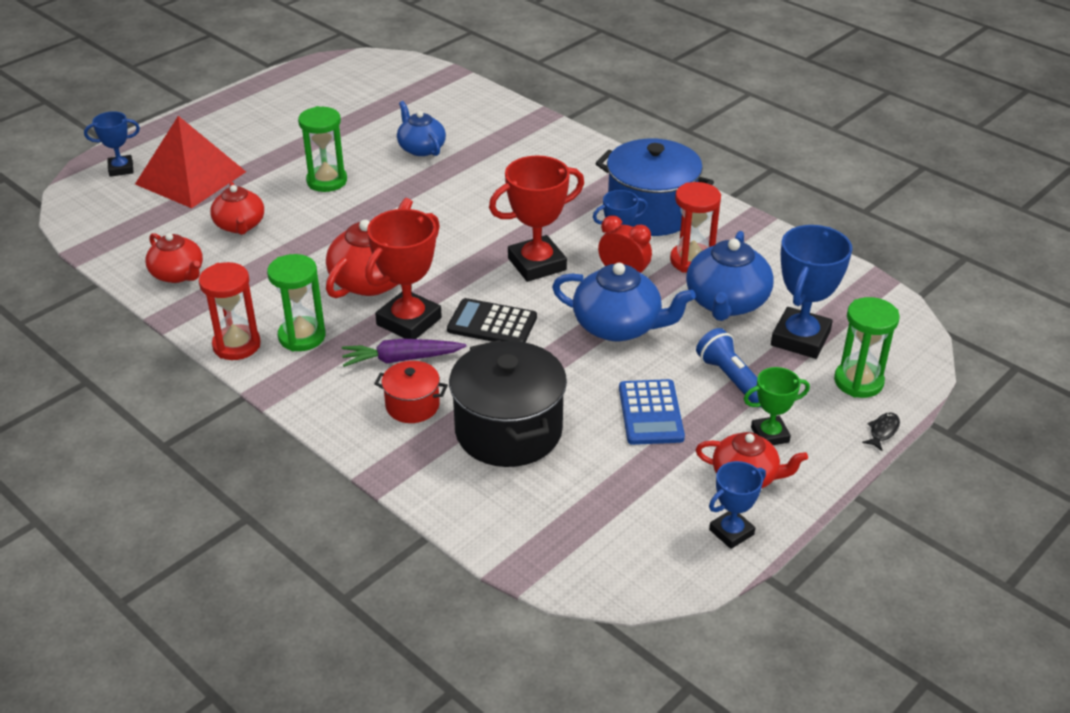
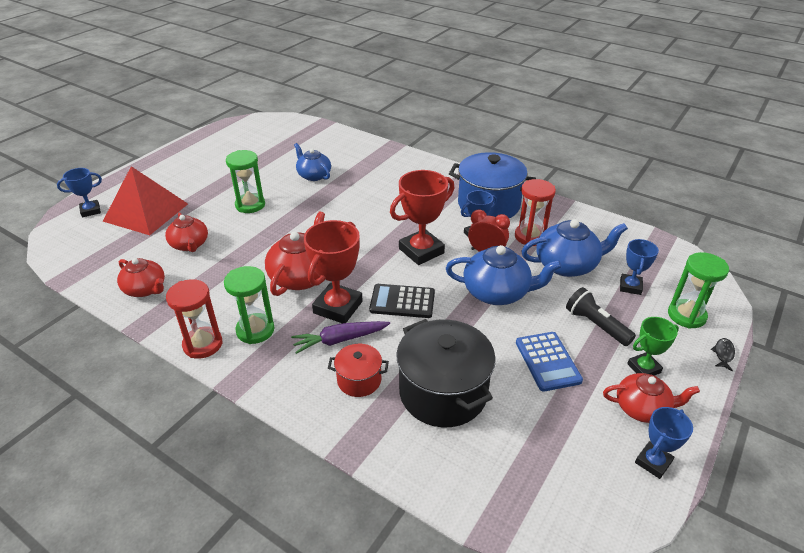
camera: 10 degrees left, 0 degrees up
(726, 302) = (567, 265): blue teapot -> blue teapot turned 105 degrees counterclockwise
(731, 379) = (596, 325): blue flashlight -> black flashlight
(800, 338) = (630, 286): blue trophy -> blue trophy, size x0.58

